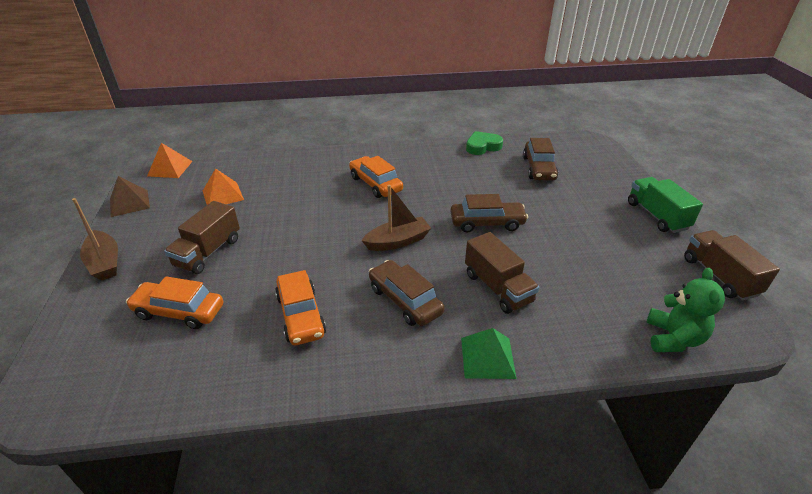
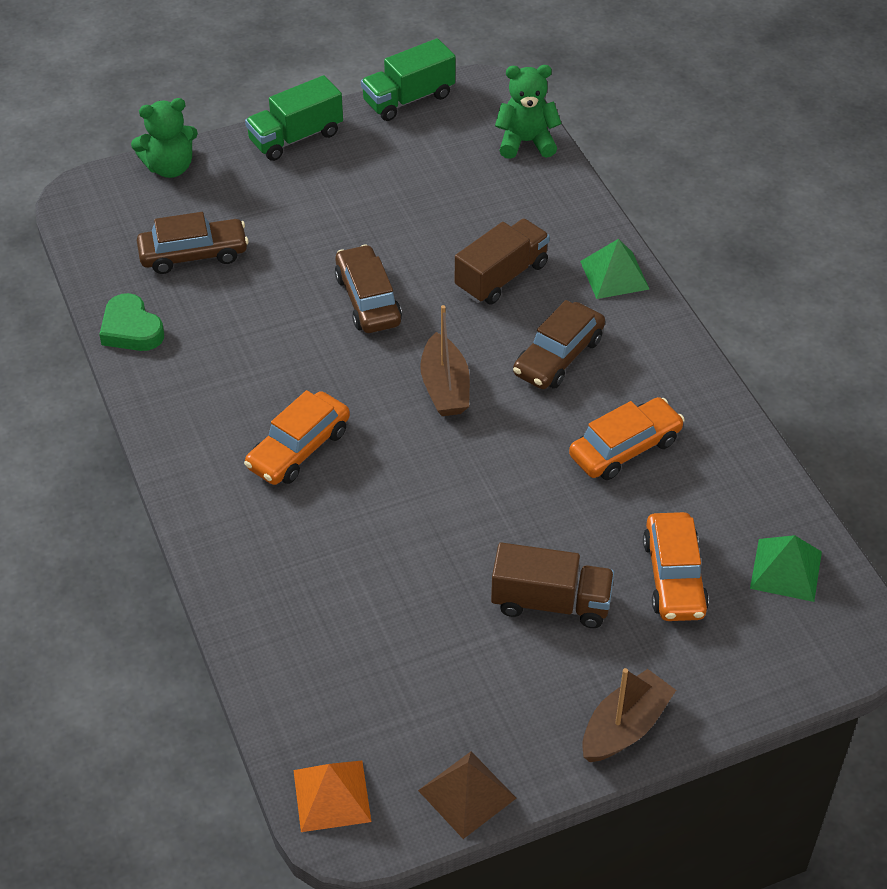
camera: 105 degrees left, 10 degrees up
(131, 378) = (786, 569): none -> green pyramid
(223, 195) = (397, 656): orange pyramid -> none
(398, 241) = (445, 387): brown boat -> brown boat turned 150 degrees counterclockwise
(618, 168) = (170, 167): none -> green teddy bear
(719, 276) = (408, 99): brown truck -> green truck

